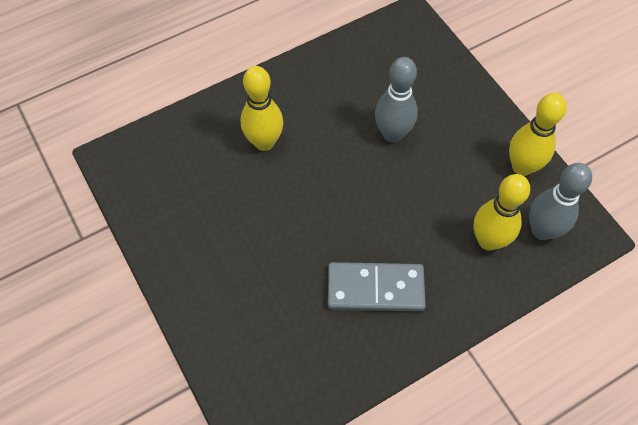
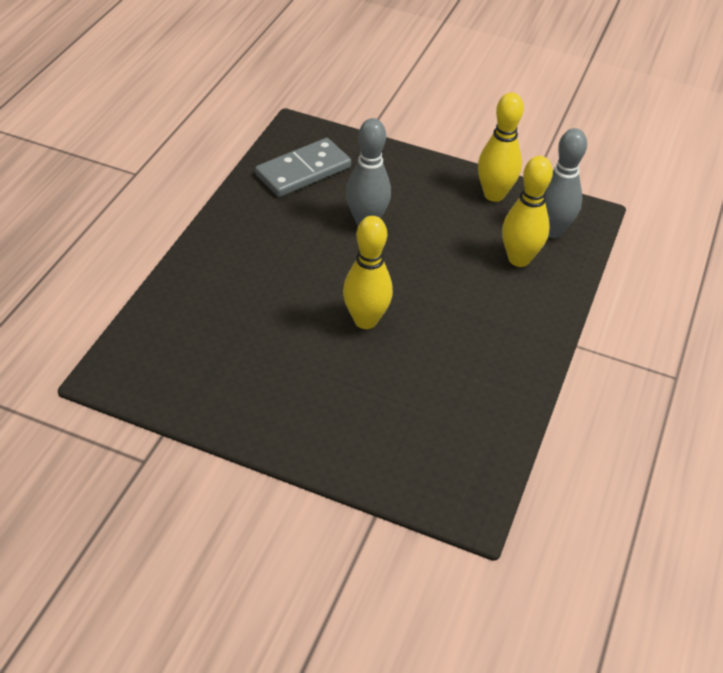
camera: 40 degrees left, 15 degrees down
(264, 142) = (256, 284): yellow bowling pin -> yellow bowling pin (365, 320)
(375, 288) = (464, 342): grey domino -> grey domino (303, 171)

